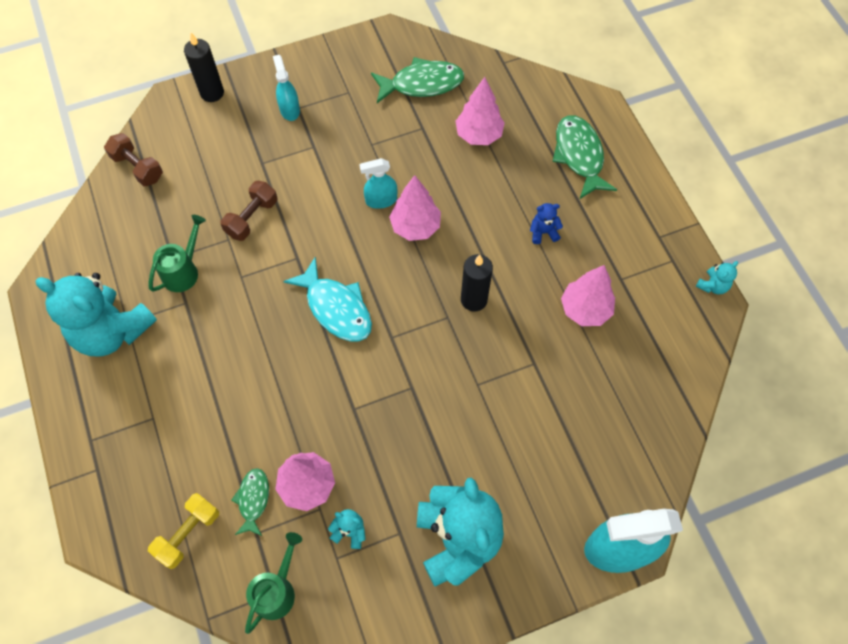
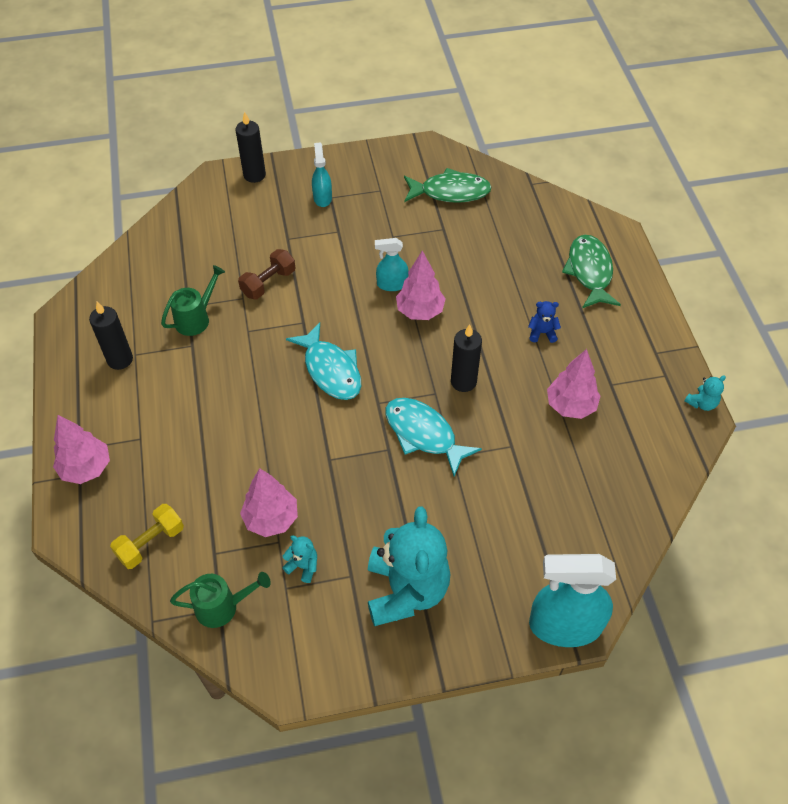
camera: 10 degrees right, 10 degrees down
(112, 331) = (120, 359): turquoise teddy bear -> black candle
(137, 167) = (174, 227): brown dumbbell -> none
(253, 500) = (217, 523): green fish -> none
(277, 590) = (223, 606): green watering can -> green watering can turned 45 degrees clockwise
(444, 365) = (424, 434): none -> turquoise fish
(478, 135) = (495, 241): pink tree -> pink tree (86, 468)

